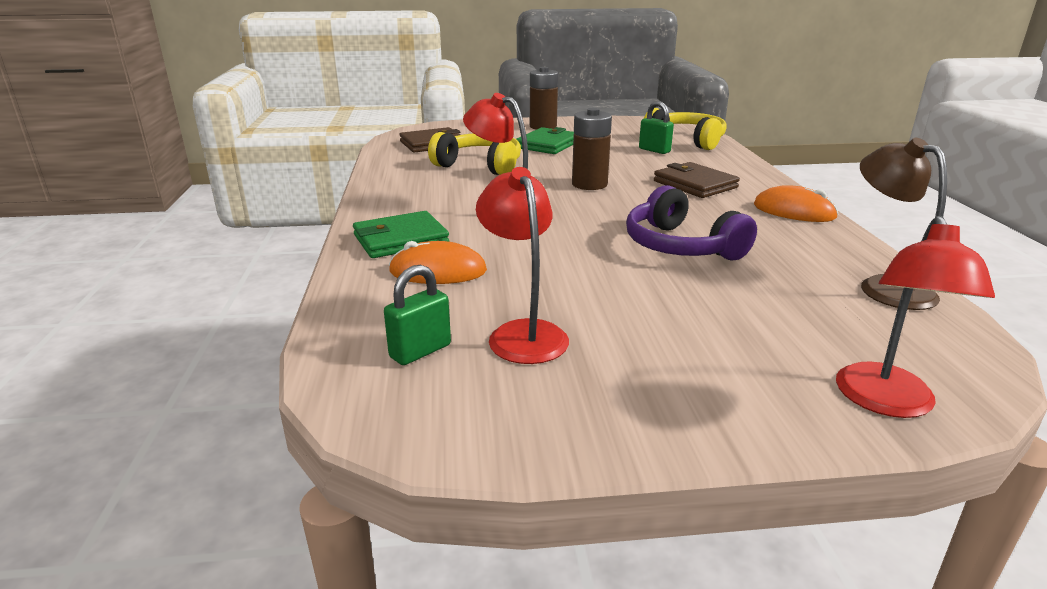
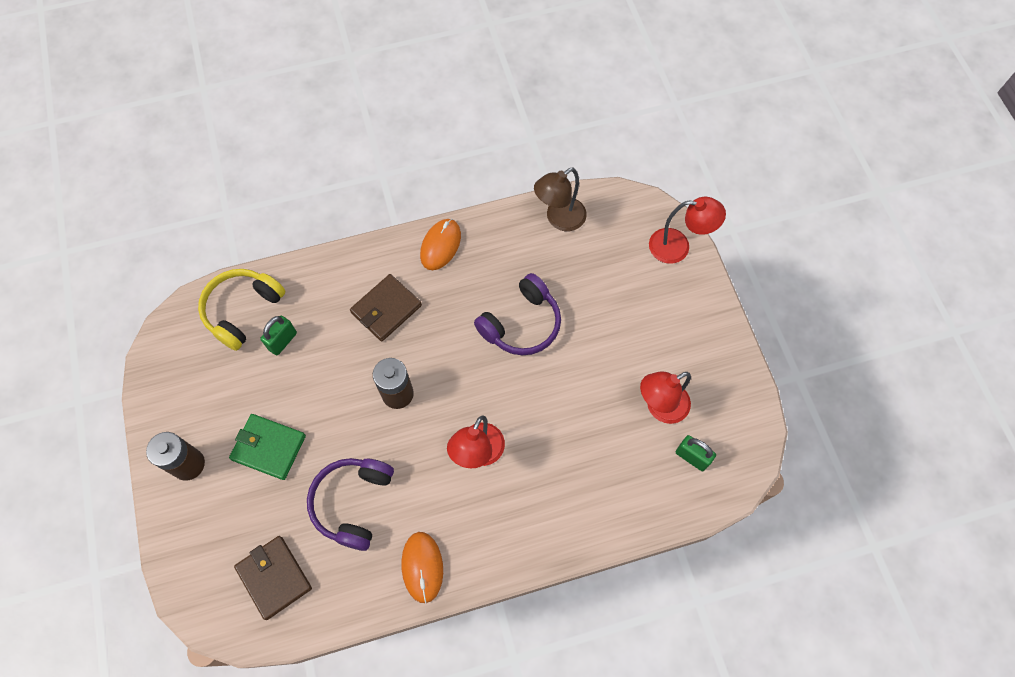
camera: 100 degrees left, 40 degrees up
(400, 239) = (547, 519): green wallet -> none
(438, 271) = (594, 476): orange mouse -> orange mouse (422, 567)
(480, 166) = (353, 503): yellow headphones -> purple headphones

